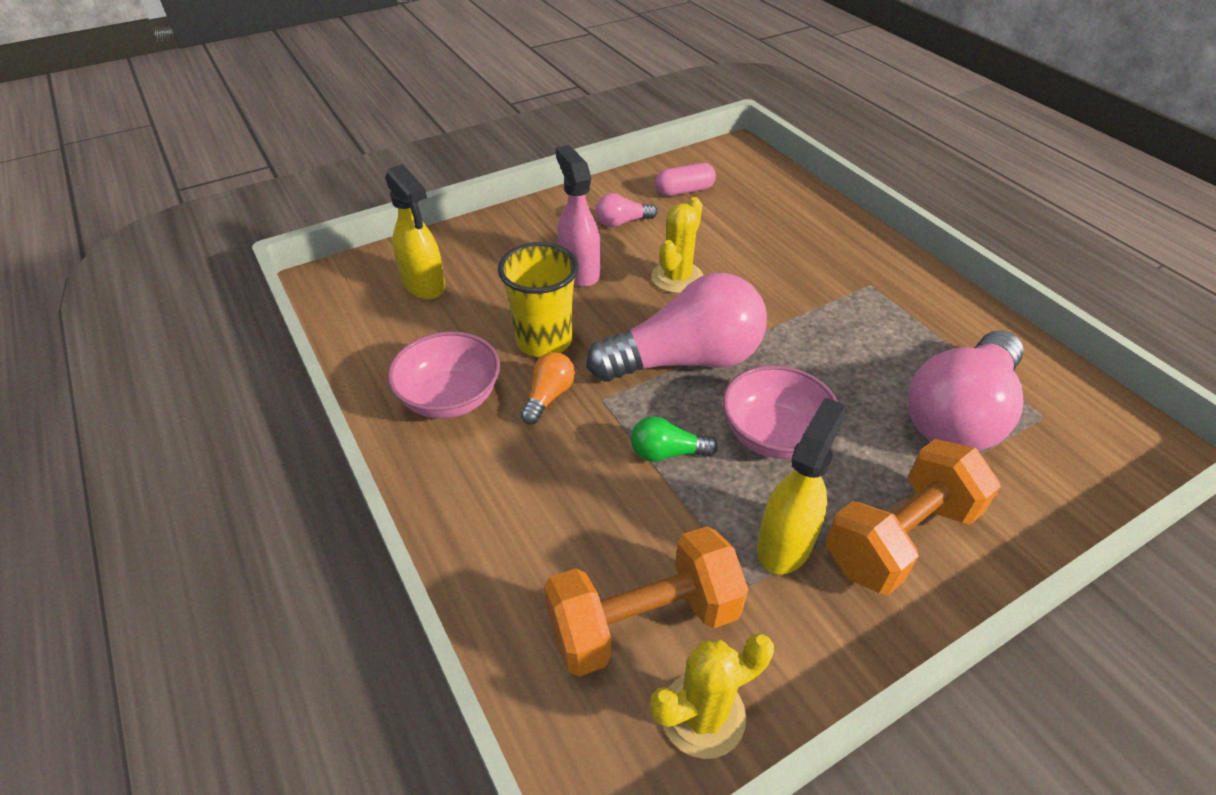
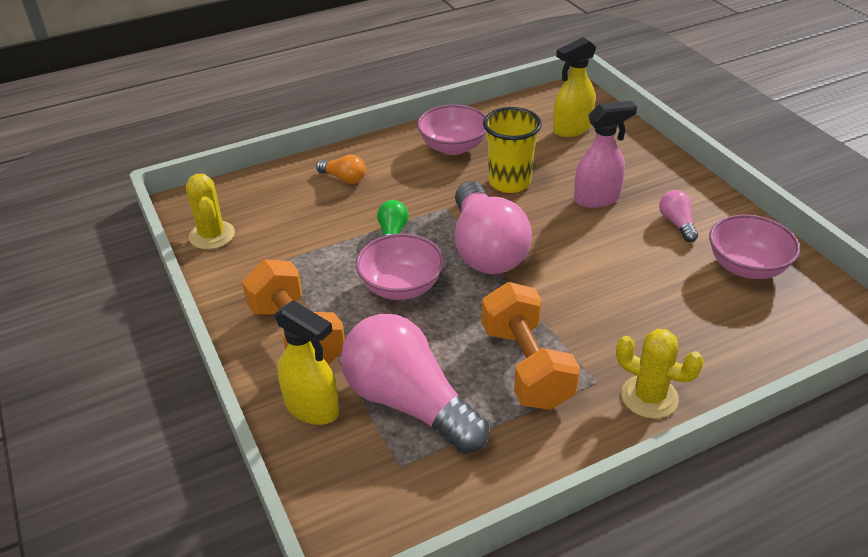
camera: 95 degrees right, 5 degrees down
(548, 396) = (451, 185): orange light bulb -> orange light bulb (344, 178)
(643, 621) = (271, 218): orange dumbbell -> orange dumbbell (526, 366)
(677, 277) = (594, 251): yellow cactus -> yellow cactus (649, 397)
(684, 191) = (746, 266): pink capsule -> pink bowl
(785, 543) = (307, 279): yellow spray bottle -> yellow spray bottle (312, 408)

